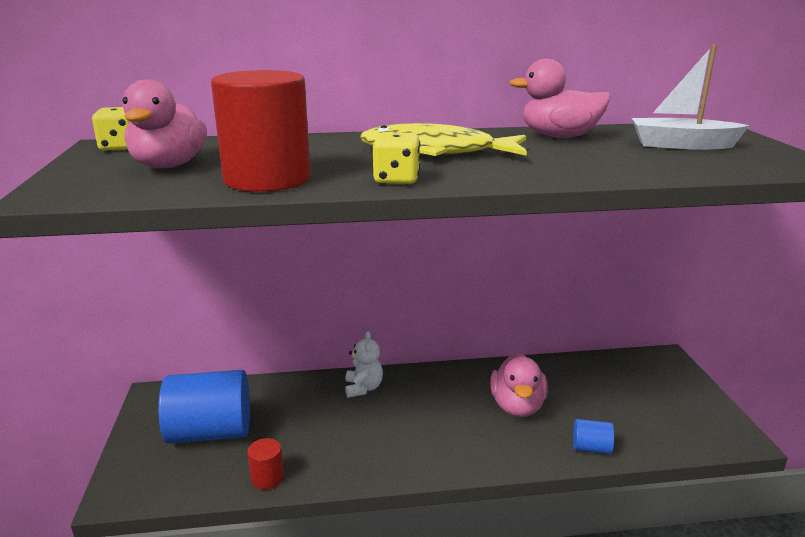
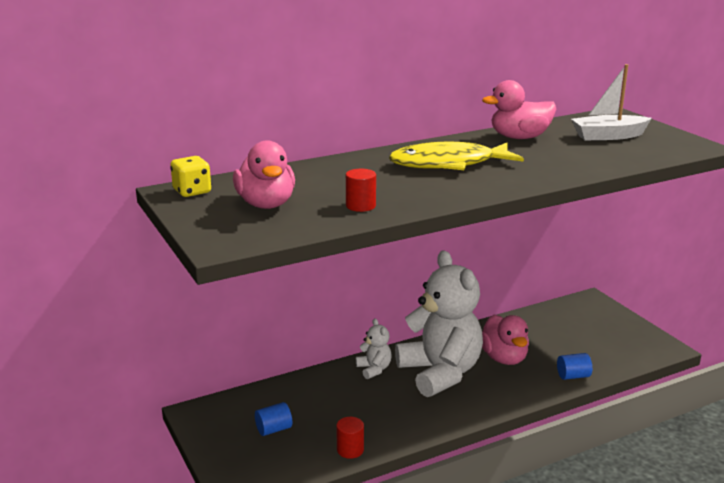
camera: 20 degrees left, 0 degrees up
(210, 432) = (274, 429): blue cylinder -> blue cylinder, size x0.45
(267, 179) = (360, 206): red cylinder -> red cylinder, size x0.45
(396, 180) = (452, 194): yellow dice -> none
(432, 408) = (440, 373): none -> white teddy bear

